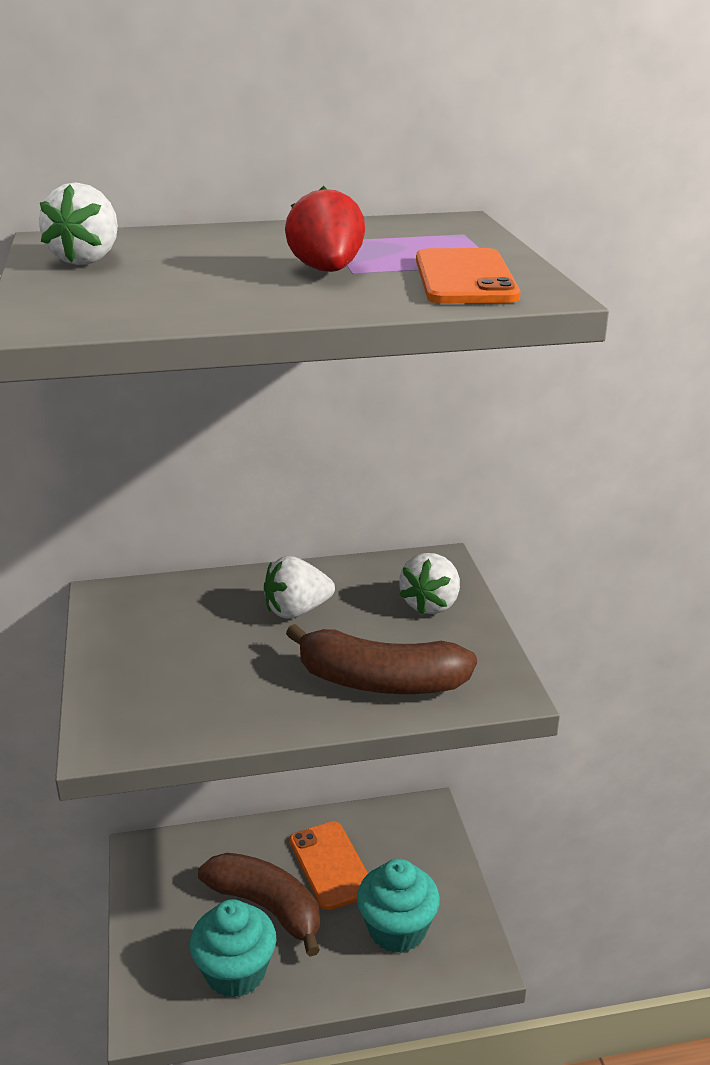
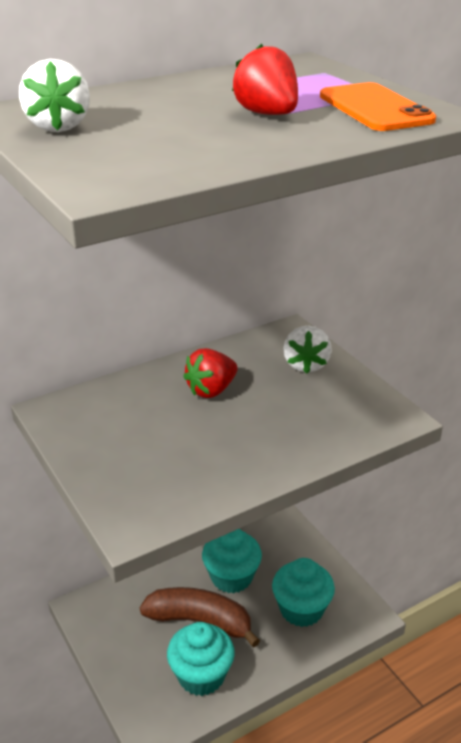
camera: 20 degrees left, 5 degrees up
(297, 611) = (211, 390): white strawberry -> red strawberry
(330, 865) = (231, 577): orange phone -> turquoise cupcake
(380, 682) = (308, 430): brown banana -> none

